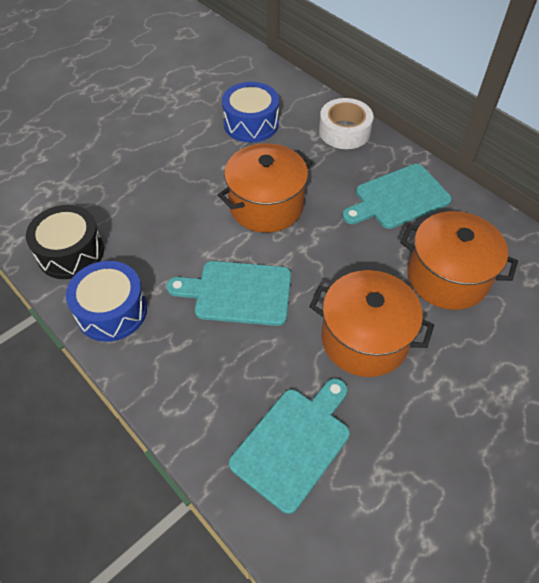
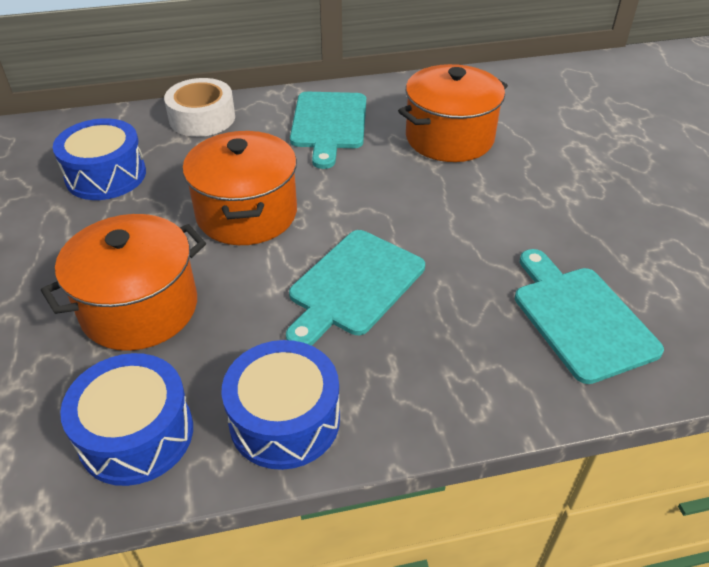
camera: 60 degrees left, 10 degrees down
(71, 252) = (136, 434): black drum -> blue drum
(364, 339) = (484, 217): orange pot -> orange pot (140, 308)

